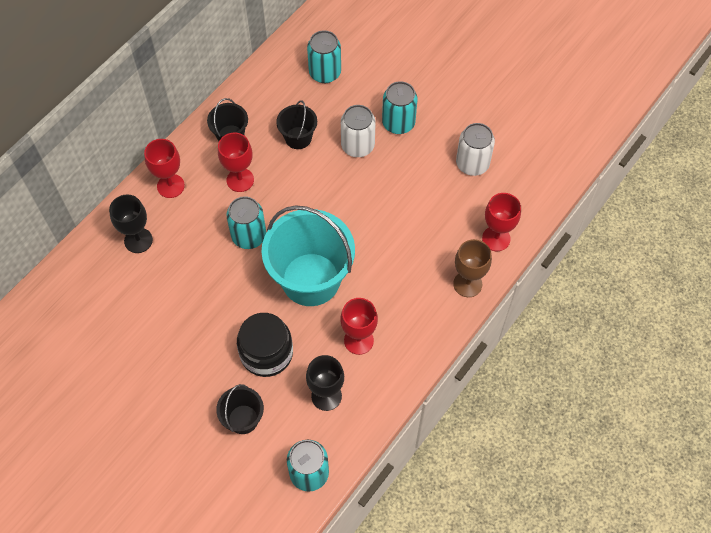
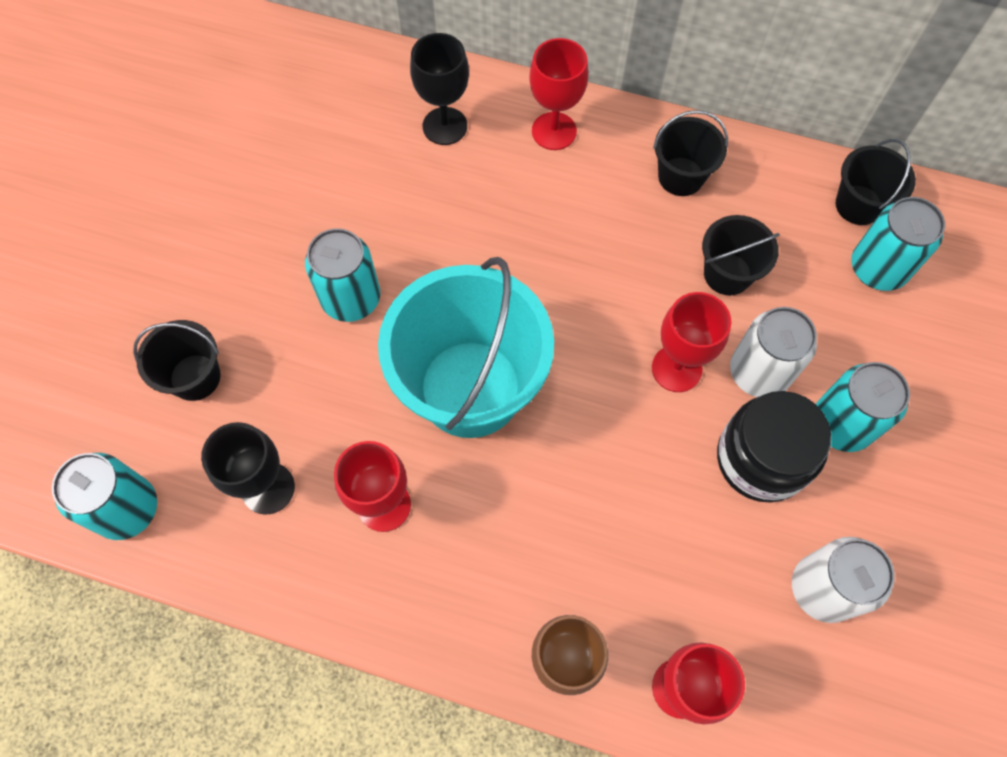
camera: 70 degrees right, 5 degrees up
(240, 180) = (607, 219): red goblet -> red goblet (676, 368)
(249, 236) = (512, 269): turquoise can -> turquoise can (351, 298)
(266, 353) = (316, 370): black jar -> black jar (761, 459)
(286, 65) = (858, 205): none -> black bucket

